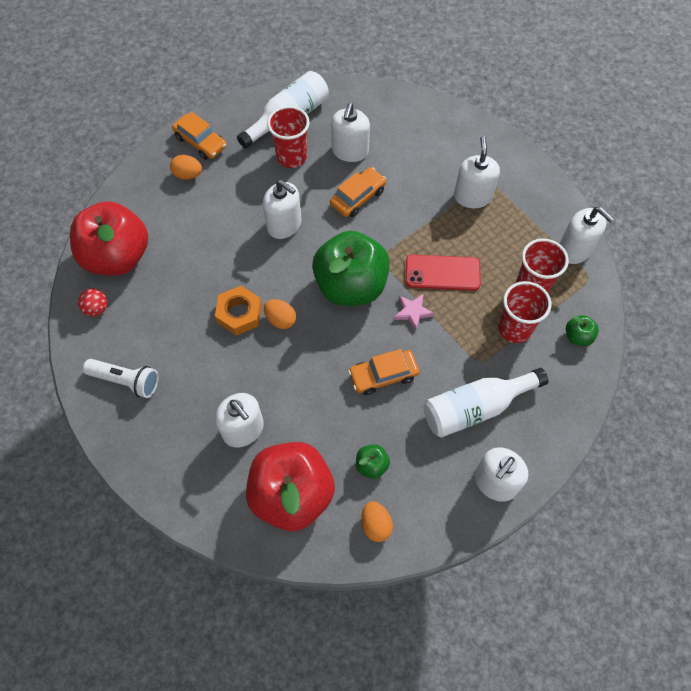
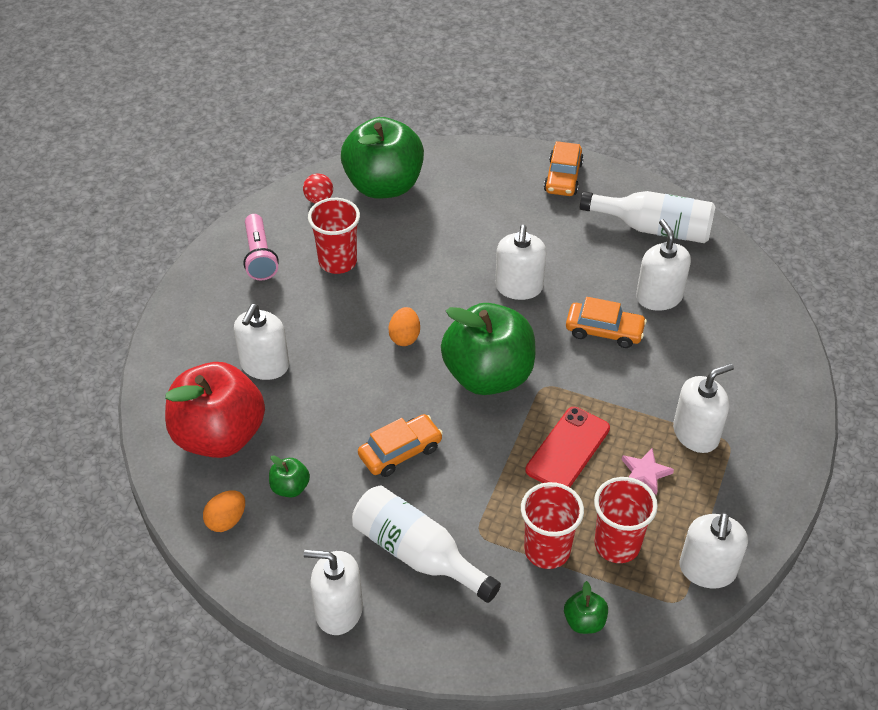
camera: 60 degrees right, 15 degrees down
(117, 257) = (384, 185): red apple -> green apple
(126, 380) = (260, 256): white flashlight -> pink flashlight
(188, 175) = (516, 187): orange egg -> none
(239, 313) = (388, 302): orange nut -> none
(291, 157) = (607, 253): red cup -> red cup (337, 261)
(350, 151) = (659, 297): white soap dispenser -> white soap dispenser turned 90 degrees clockwise
(383, 375) = (400, 451): orange car -> orange car turned 105 degrees clockwise
(412, 312) = (496, 443): pink star -> pink star (645, 473)
(442, 273) = (568, 449): red phone -> red phone turned 60 degrees clockwise

